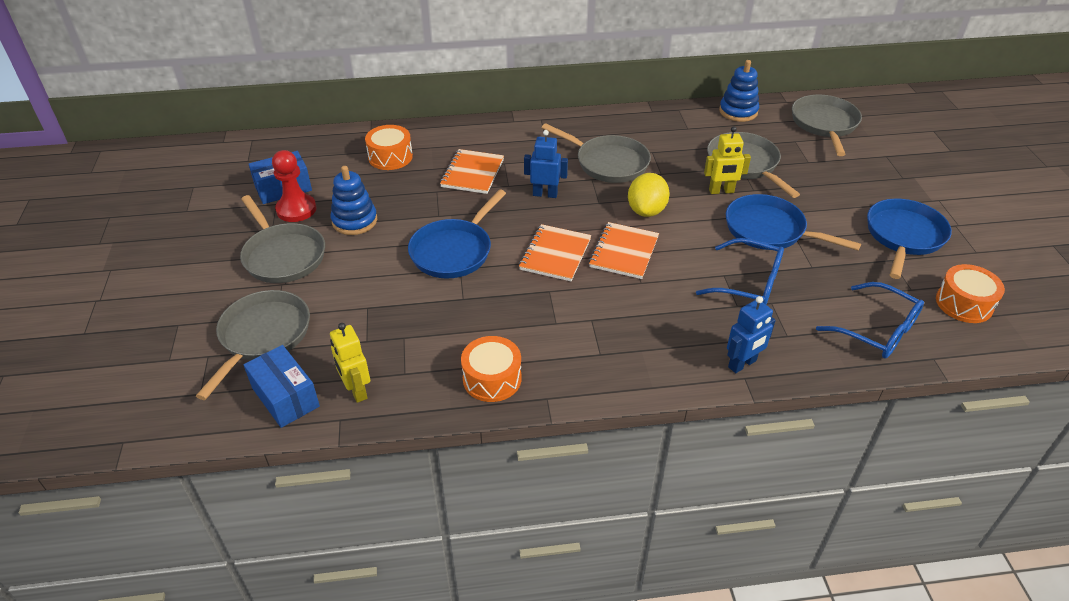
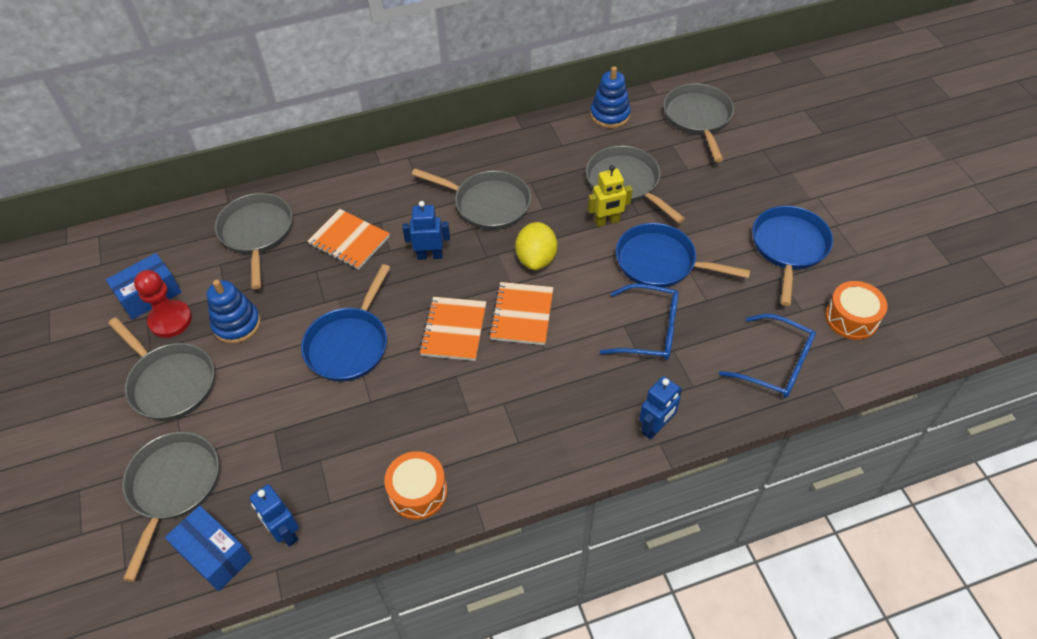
camera: 10 degrees left, 10 degrees up
(356, 390) = (285, 532): yellow robot -> blue robot
(390, 157) = (257, 234): orange drum -> grey pan
(472, 173) = (349, 241): orange notebook -> orange notebook turned 60 degrees counterclockwise

